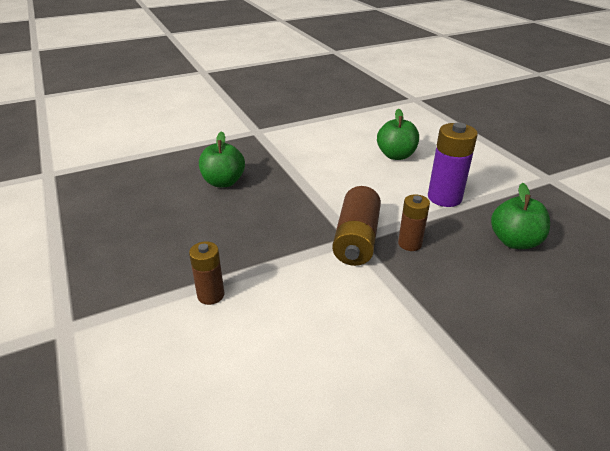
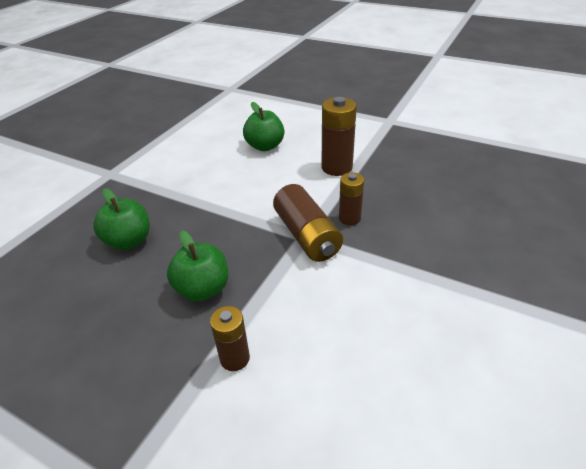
camera: 35 degrees left, 5 degrees up
(444, 198) = (336, 167): purple battery -> brown battery
(514, 241) = (414, 180): green apple -> green apple (203, 289)

